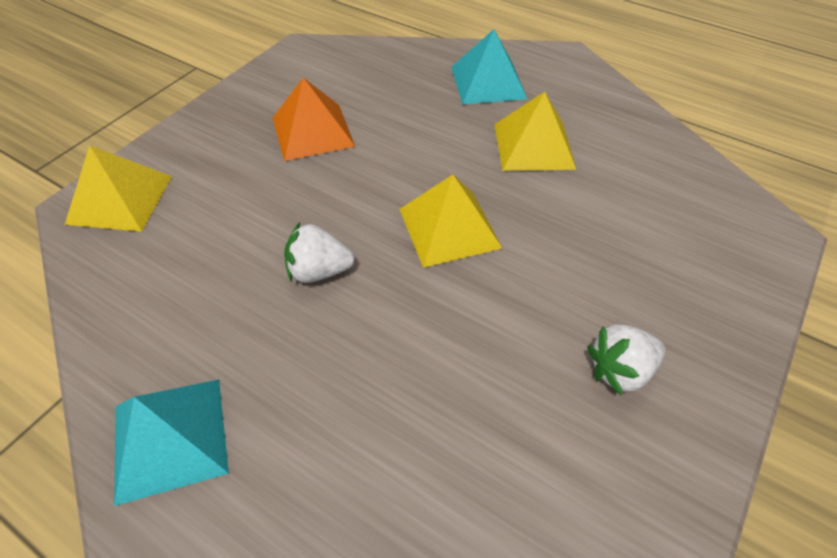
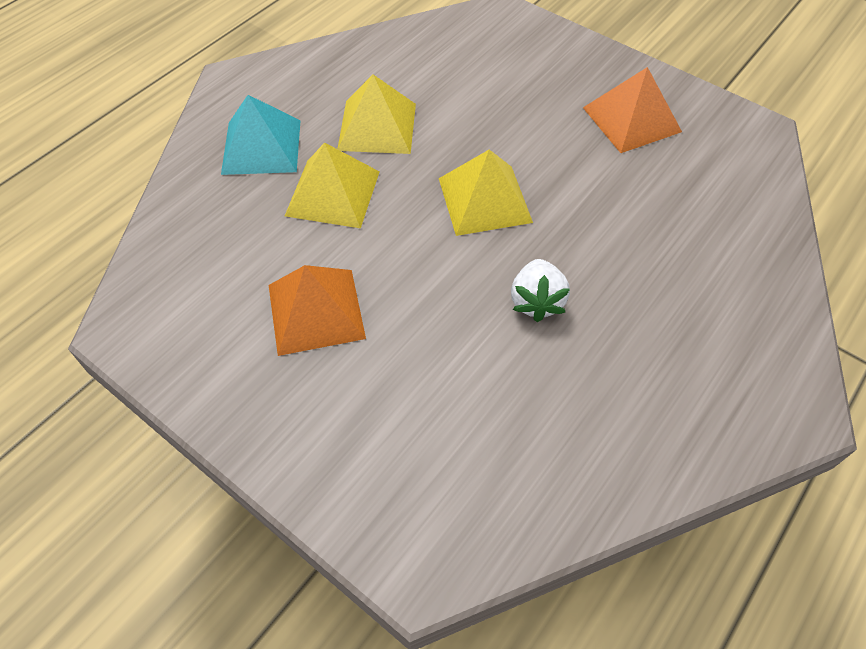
camera: 85 degrees left, 5 degrees up
(120, 199) = (413, 518): yellow pyramid -> yellow pyramid (333, 193)
(170, 438) = (725, 408): turquoise pyramid -> none
(620, 370) = (631, 119): white strawberry -> orange pyramid

